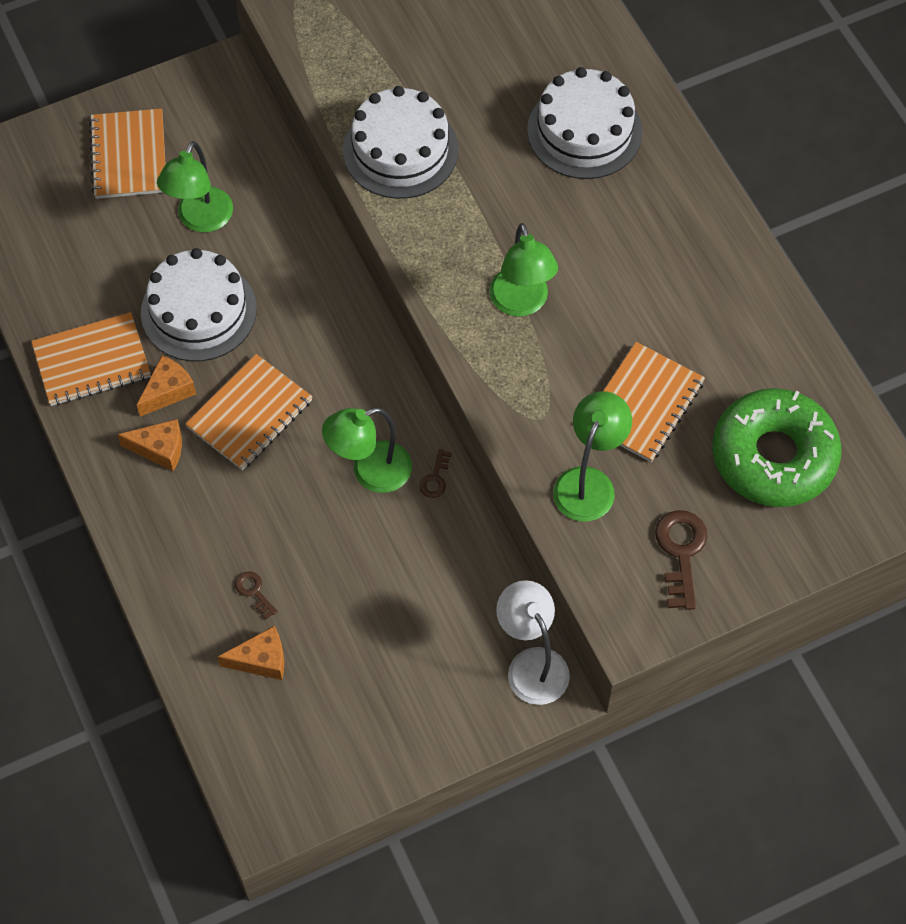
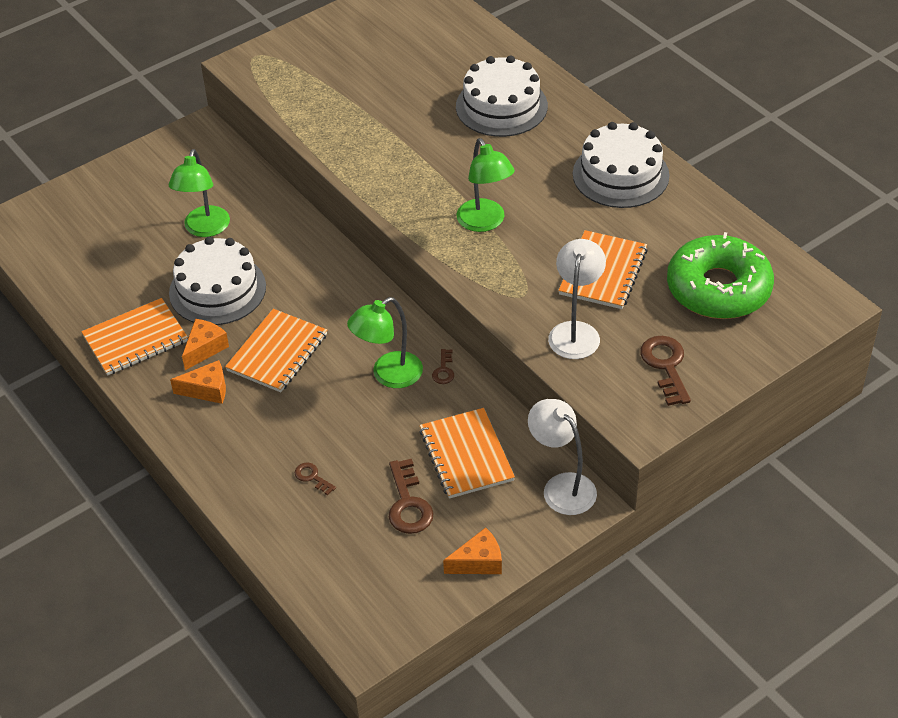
camera: 10 degrees left, 15 degrees down
(129, 156) = (136, 197): orange notebook -> orange notebook (466, 455)
(261, 660) = (331, 526): orange cheese -> orange cheese (478, 562)
(353, 650) = (408, 504): none -> brown key
(400, 150) = (359, 141): white cake -> white cake (620, 175)
(589, 482) = (575, 332): green lamp -> white lamp

